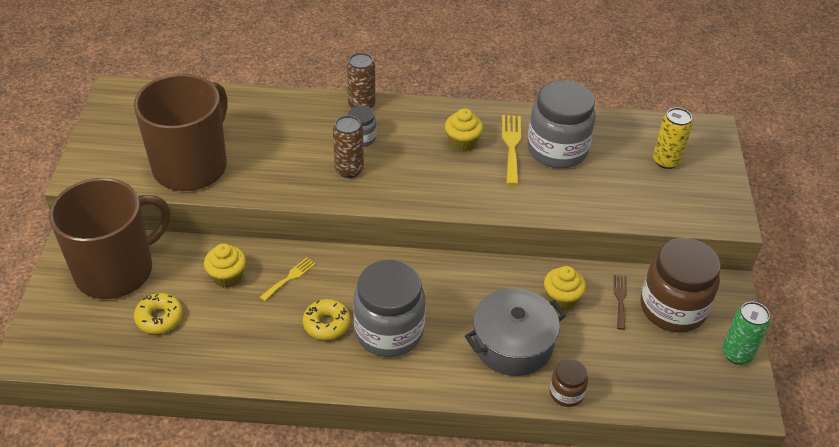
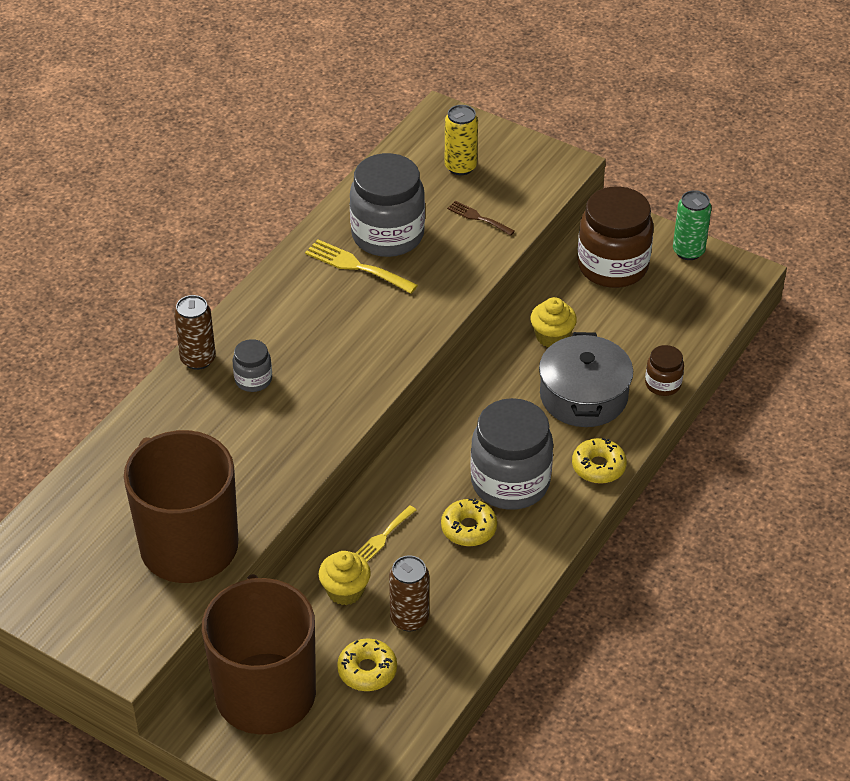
camera: 60 degrees left, 0 degrees up
(290, 278) = (383, 536): yellow fork -> yellow fork turned 120 degrees counterclockwise
(349, 170) = (297, 408): brown can -> brown can (409, 619)
(443, 383) = (598, 467): none -> yellow donut
(462, 142) = (322, 301): yellow cupcake -> none
(620, 299) = (579, 296): brown fork -> brown fork (478, 218)

